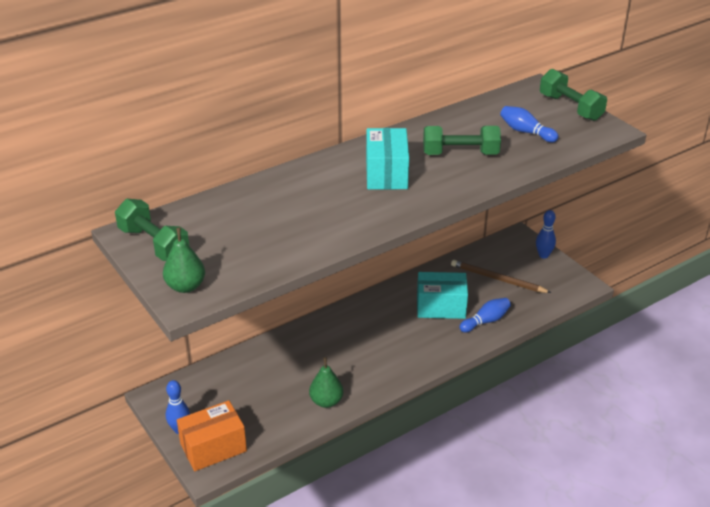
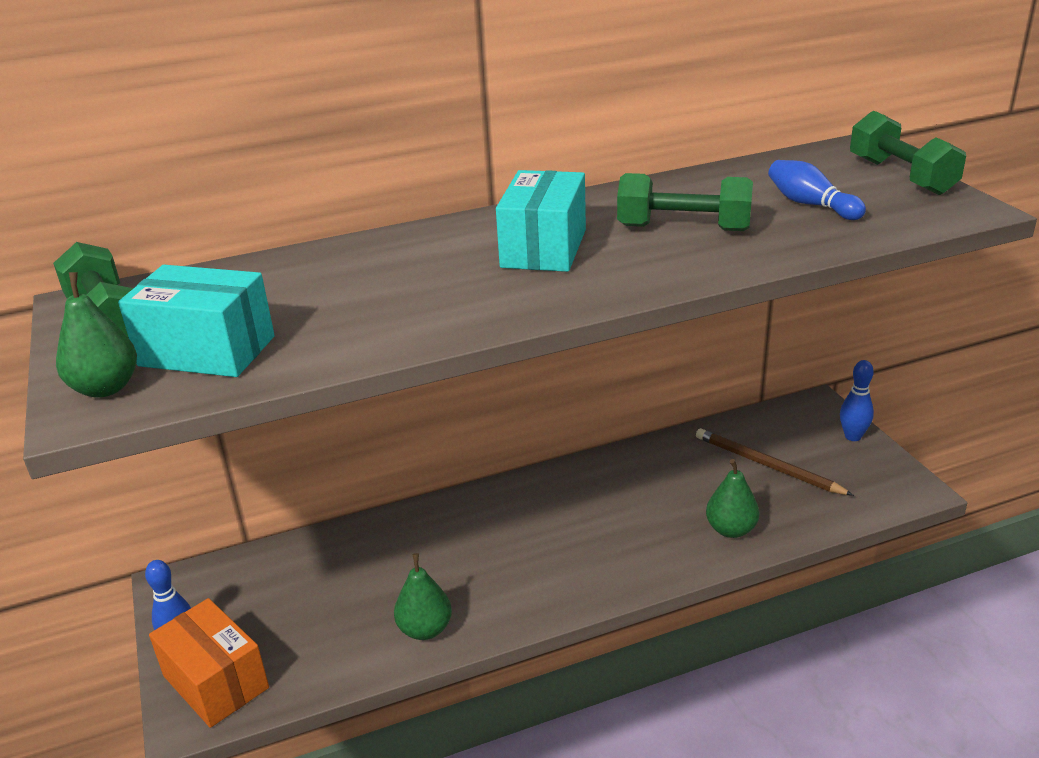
camera: 15 degrees right, 5 degrees down
(213, 447) = (216, 682): orange box -> orange box turned 60 degrees clockwise
(441, 307) = (662, 499): turquoise box -> turquoise box (207, 351)
(486, 321) = (731, 529): blue bowling pin -> green pear

